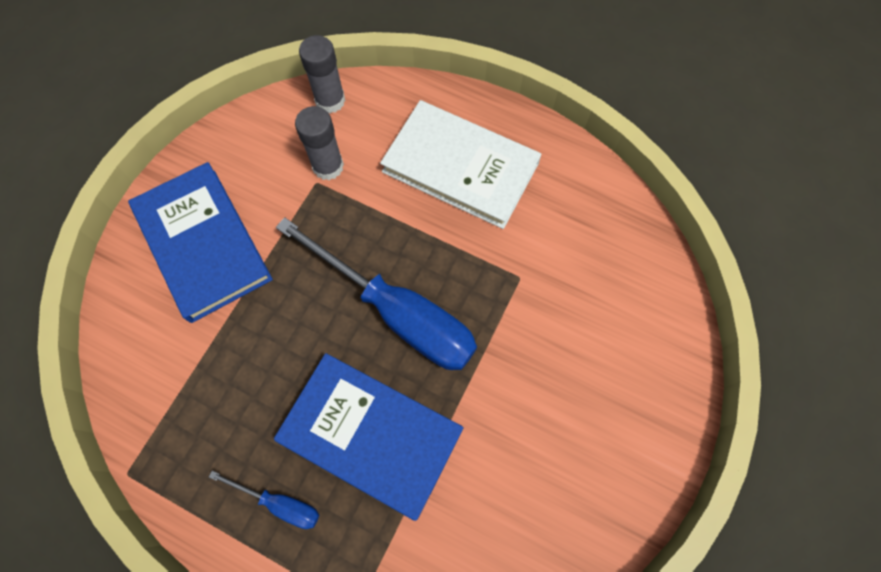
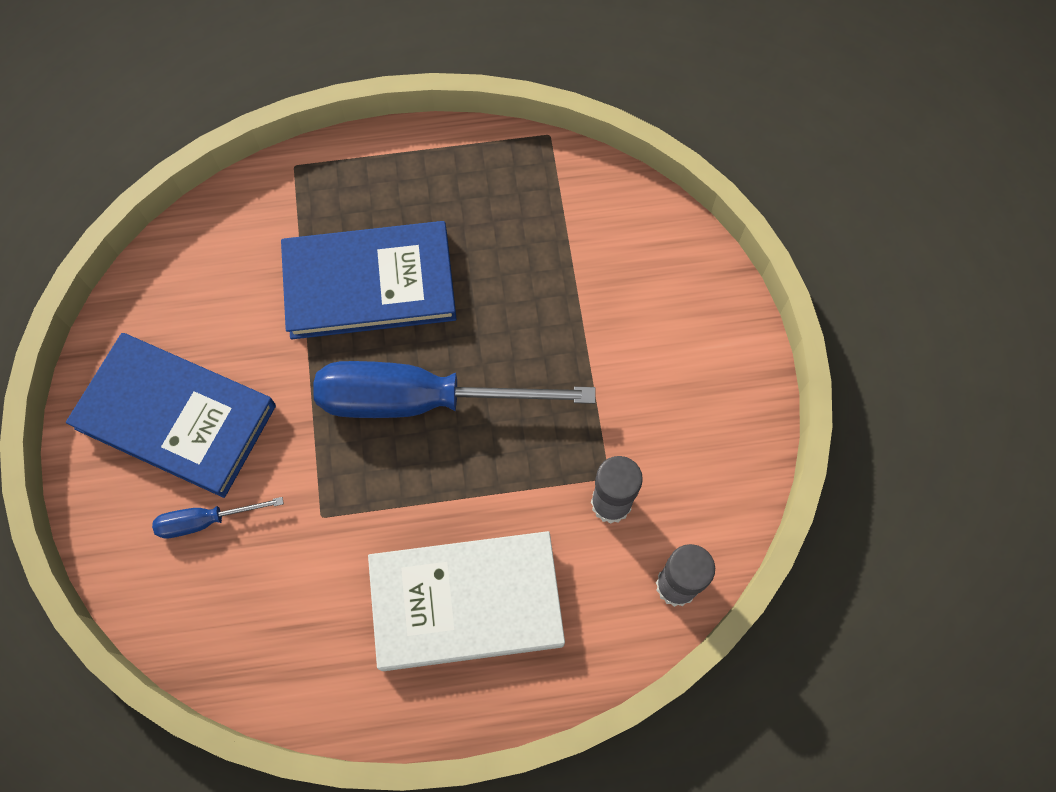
camera: 145 degrees right, 0 degrees up
(203, 244) = (662, 340): blue book -> blue book (176, 417)
(279, 503) = (408, 191): blue screwdriver -> blue screwdriver (205, 521)

